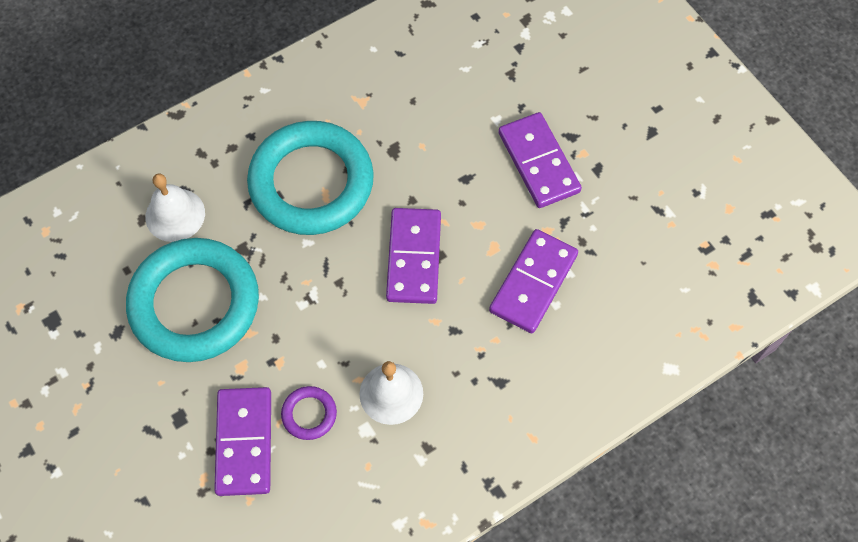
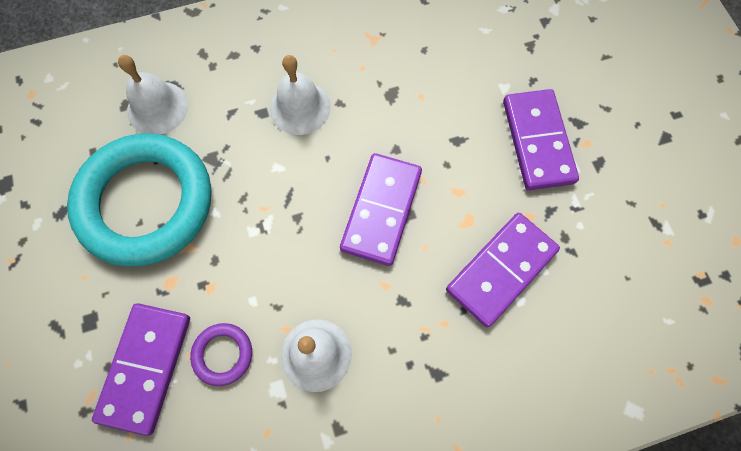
camera: 15 degrees right, 5 degrees up
(311, 183) = (300, 107): turquoise ring -> white bell

